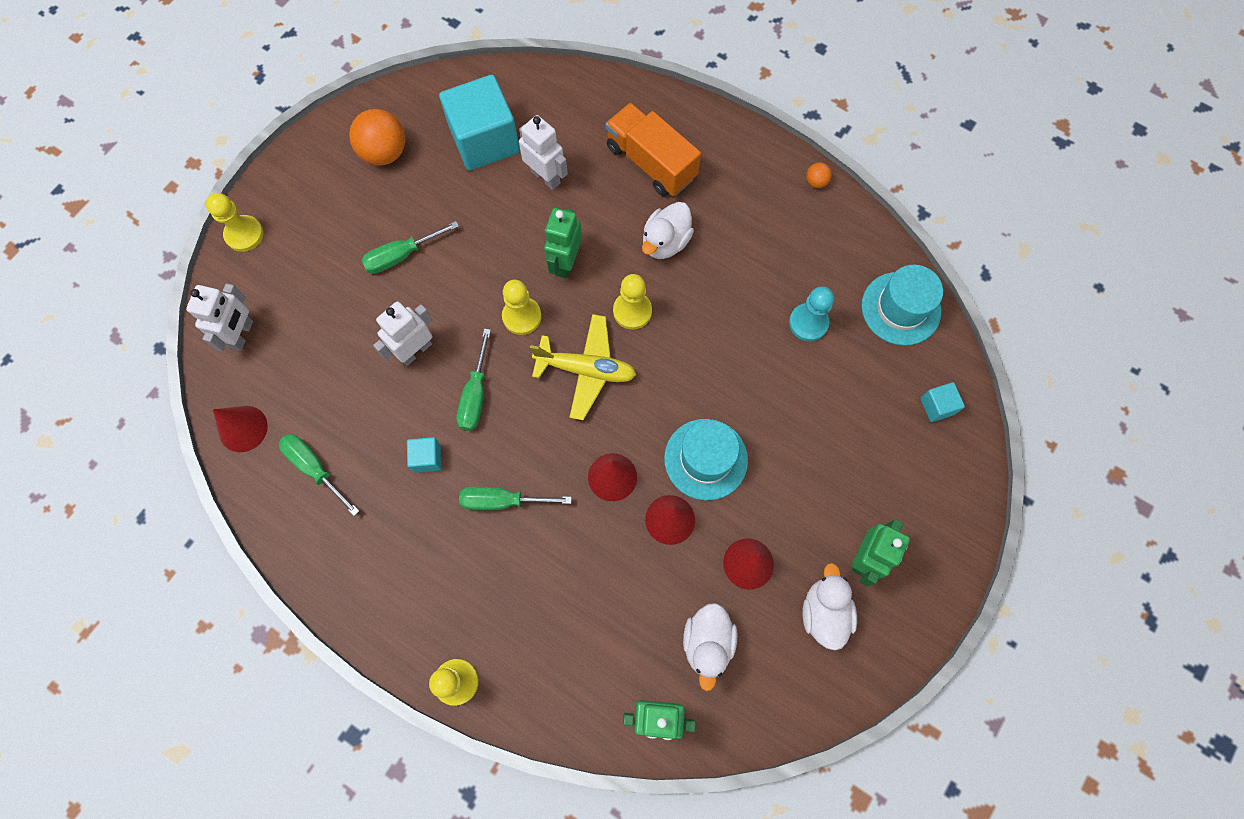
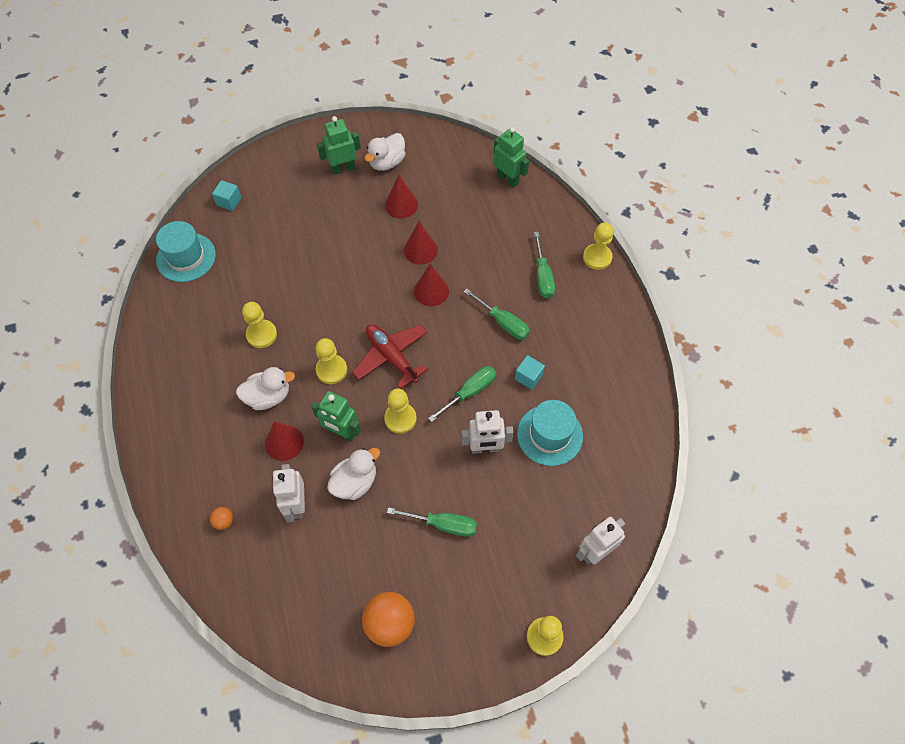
camera: 140 degrees left, 10 degrees down
(243, 428) = (634, 481): red cone -> red cone (284, 442)
(315, 469) = (602, 421): green screwdriver -> green screwdriver (542, 276)
(485, 140) = (310, 571): turquoise cube -> none
(565, 263) = (341, 432): green robot -> green robot turned 60 degrees clockwise
(586, 370) = (391, 357): yellow plane -> red plane
(651, 162) = (220, 458): orange truck -> none
(705, 459) = (373, 263): turquoise hat -> turquoise hat (549, 435)
(707, 643) = (455, 188): white duck -> white duck (355, 482)
(735, 292) = (261, 334): none -> yellow pawn
(808, 323) = (242, 287): turquoise pawn -> none
(816, 182) = (140, 362): orange ball -> orange ball (224, 521)

